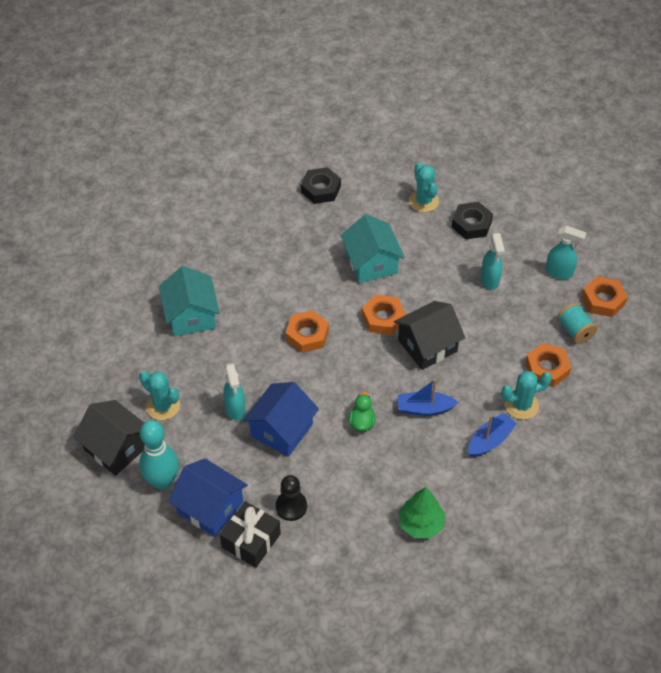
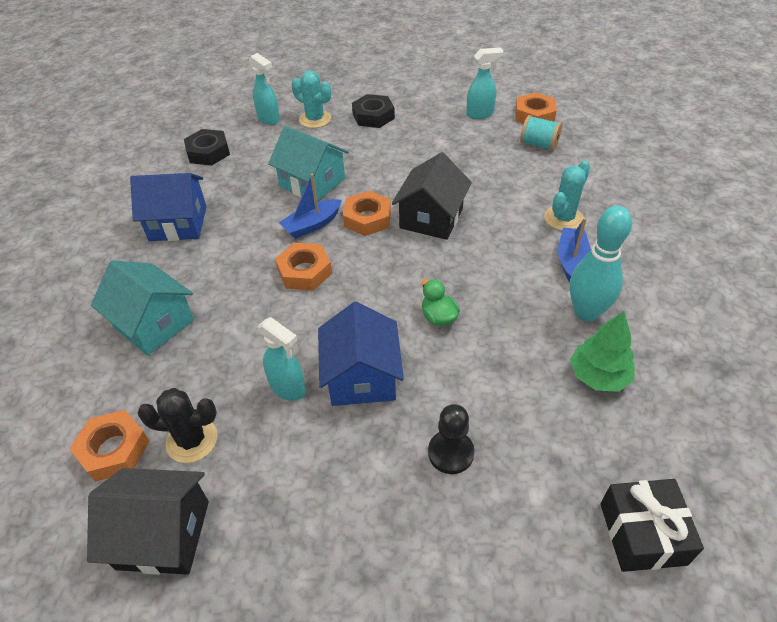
camera: 35 degrees left, 5 degrees down
(162, 481) = (264, 534): turquoise bowling pin -> turquoise bowling pin (586, 312)
(163, 406) = (192, 440): turquoise cactus -> black cactus
(210, 507) = (355, 524): blue house -> blue house (178, 223)
(251, 540) = (443, 529): black gift -> black gift (642, 533)
(424, 408) = (485, 269): blue boat -> blue boat (312, 225)
(490, 280) = (431, 145): turquoise spray bottle -> turquoise spray bottle (269, 119)
(547, 368) = (550, 181): orange nut -> orange nut (113, 450)

